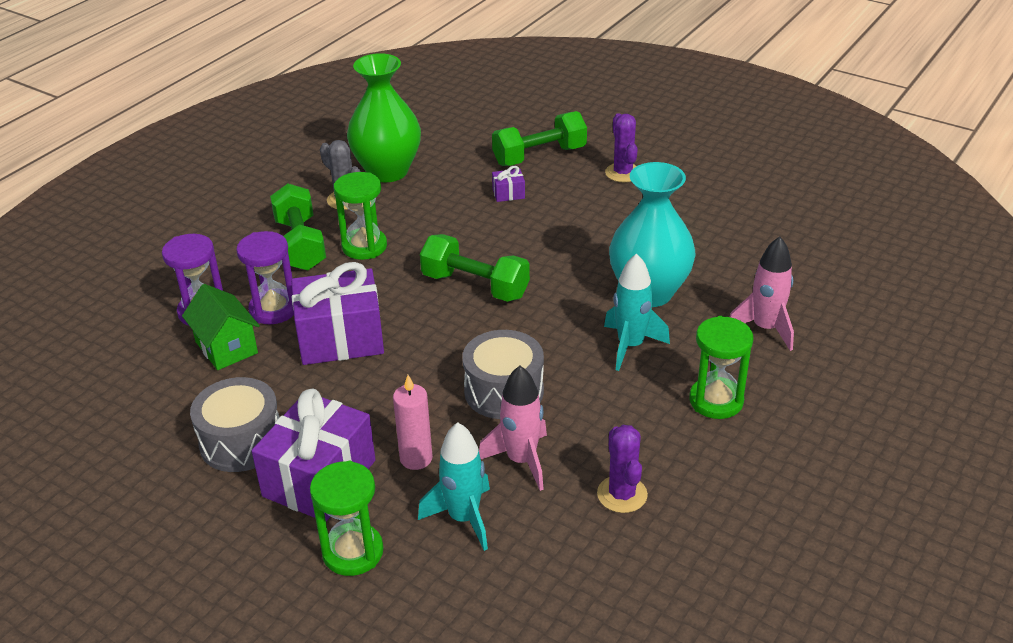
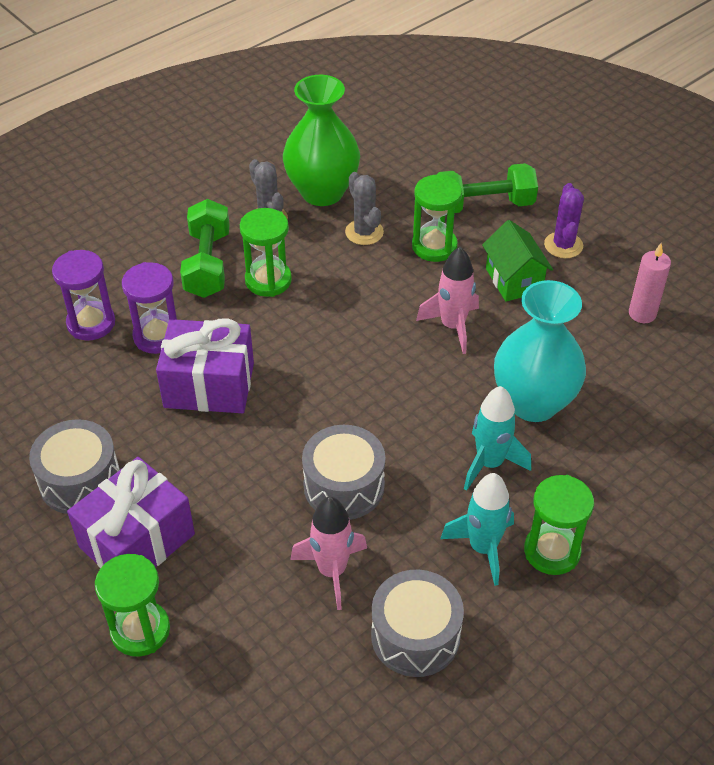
camera: 15 degrees right, 10 degrees up
(226, 347) = (100, 370): green house -> green house (513, 280)
(416, 458) = (233, 542): pink candle -> pink candle (642, 314)
(439, 194) = (364, 232): none -> grey cactus
(464, 518) = (254, 621): turquoise rocket -> turquoise rocket (483, 548)
(475, 286) = (360, 353): green dumbbell -> none
(508, 194) = (434, 246): purple gift -> green hourglass
(622, 494) = (415, 636): purple cactus -> grey drum
(765, 328) = (638, 476): pink rocket -> pink rocket (452, 326)

